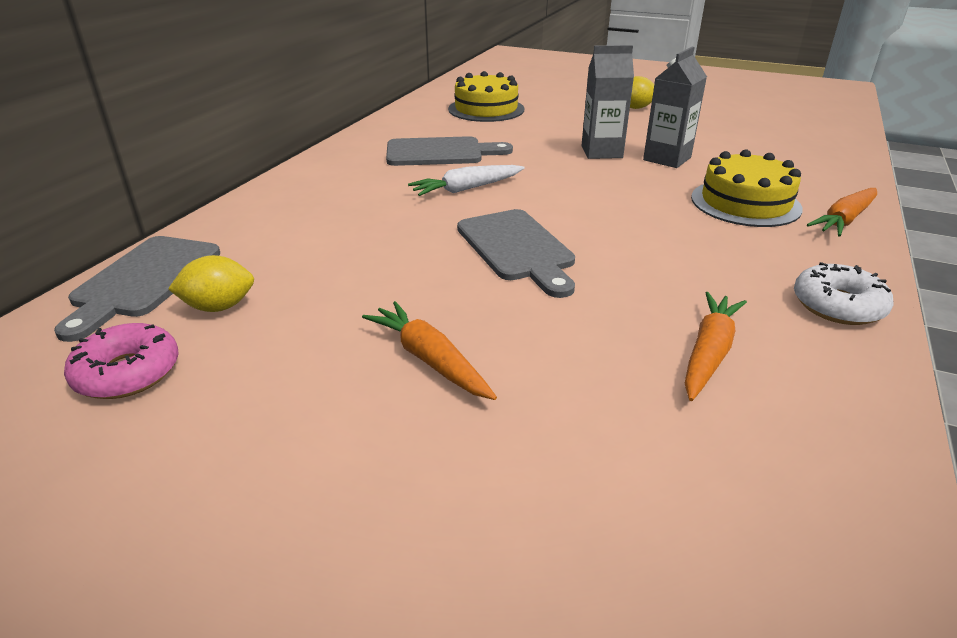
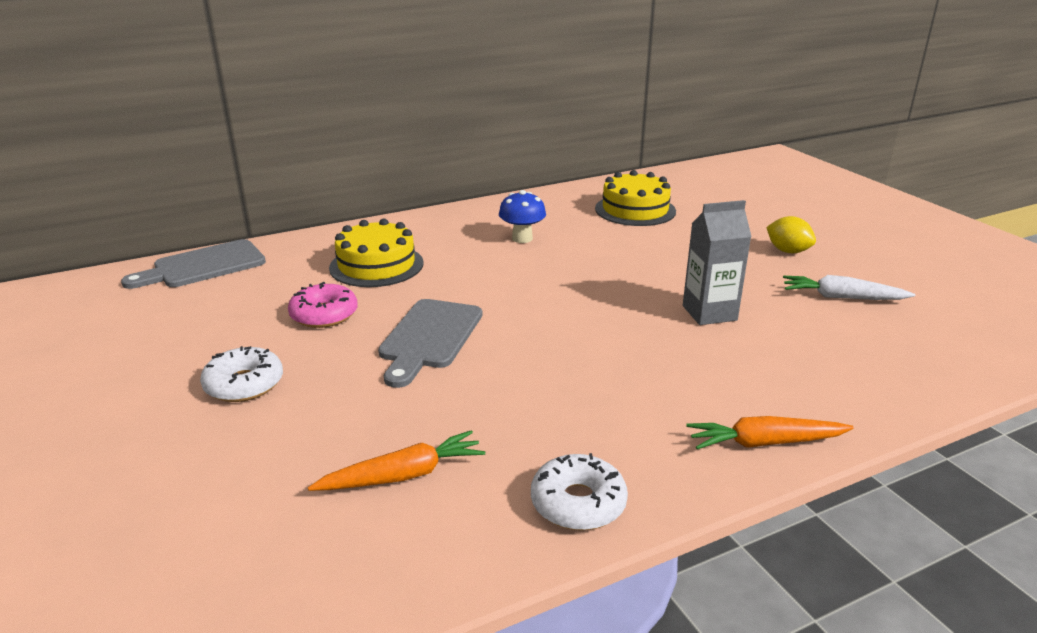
camera: 40 degrees right, 5 degrees down
(127, 373) = (117, 317): pink donut -> pink donut (324, 315)
(219, 307) = (208, 298): yellow lemon -> none
(430, 360) = (244, 384): orange carrot -> white donut
(440, 152) = (522, 238): grey cutting board -> blue mushroom
(467, 189) = (484, 276): white carrot -> white carrot (842, 297)
(601, 152) = (658, 284): grey carton -> none
(745, 203) = (696, 383): yellow cake -> yellow cake (376, 265)

